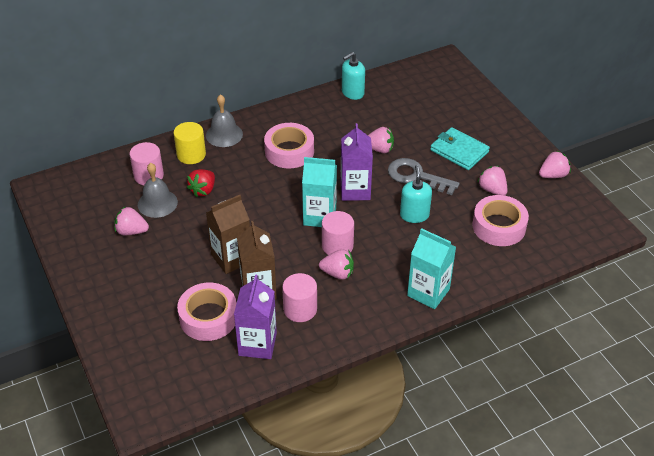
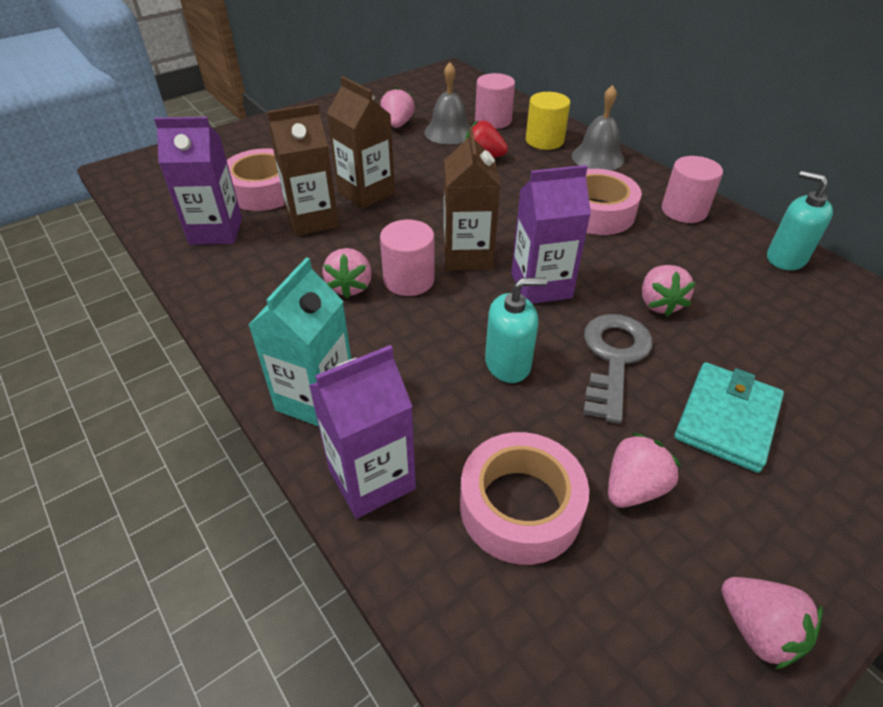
camera: 80 degrees right, 0 degrees up
(300, 309) = (277, 259): pink cylinder -> pink cylinder (684, 211)
(319, 216) = (467, 256): turquoise carton -> brown carton
(480, 274) = (371, 479): none -> purple carton

